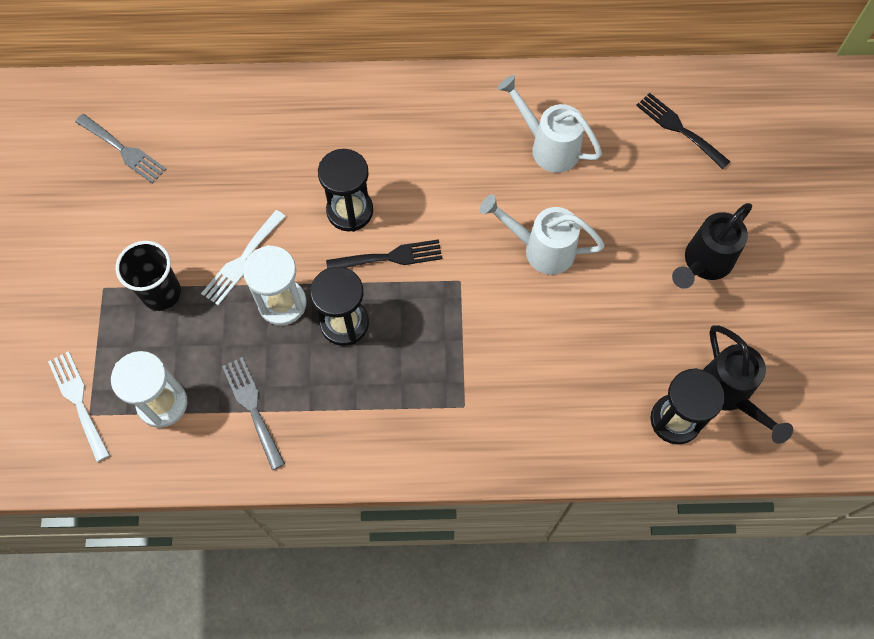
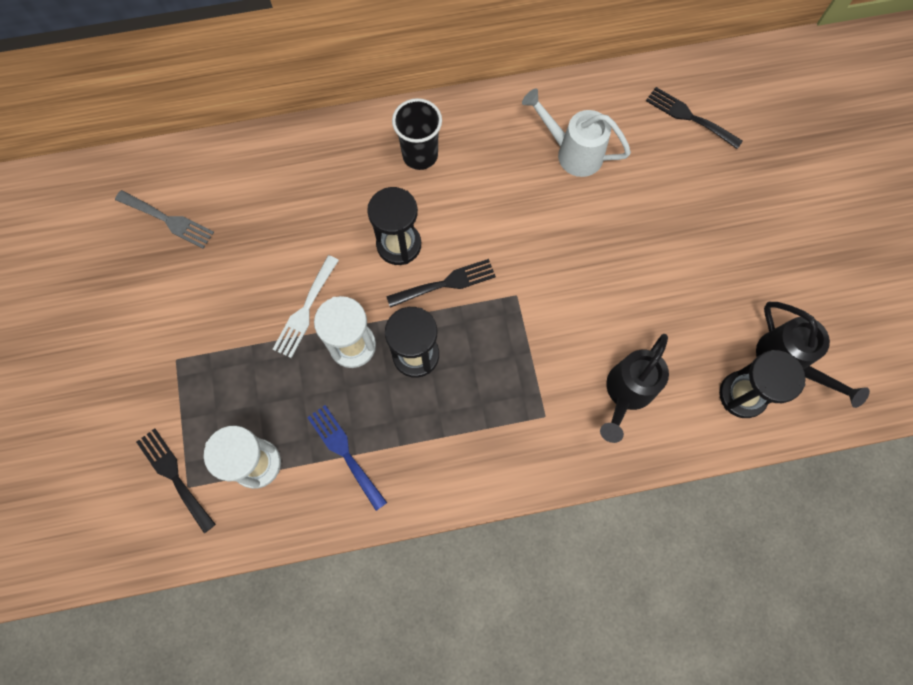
camera: 10 degrees left, 5 degrees up
(78, 401) = (174, 476): white fork -> black fork
(161, 293) = (234, 355): black cup -> black cup (420, 155)
(252, 408) = (345, 453): grey fork -> blue fork
(540, 249) = (585, 252): white watering can -> none
(703, 264) = (737, 242): black watering can -> black watering can (626, 393)

